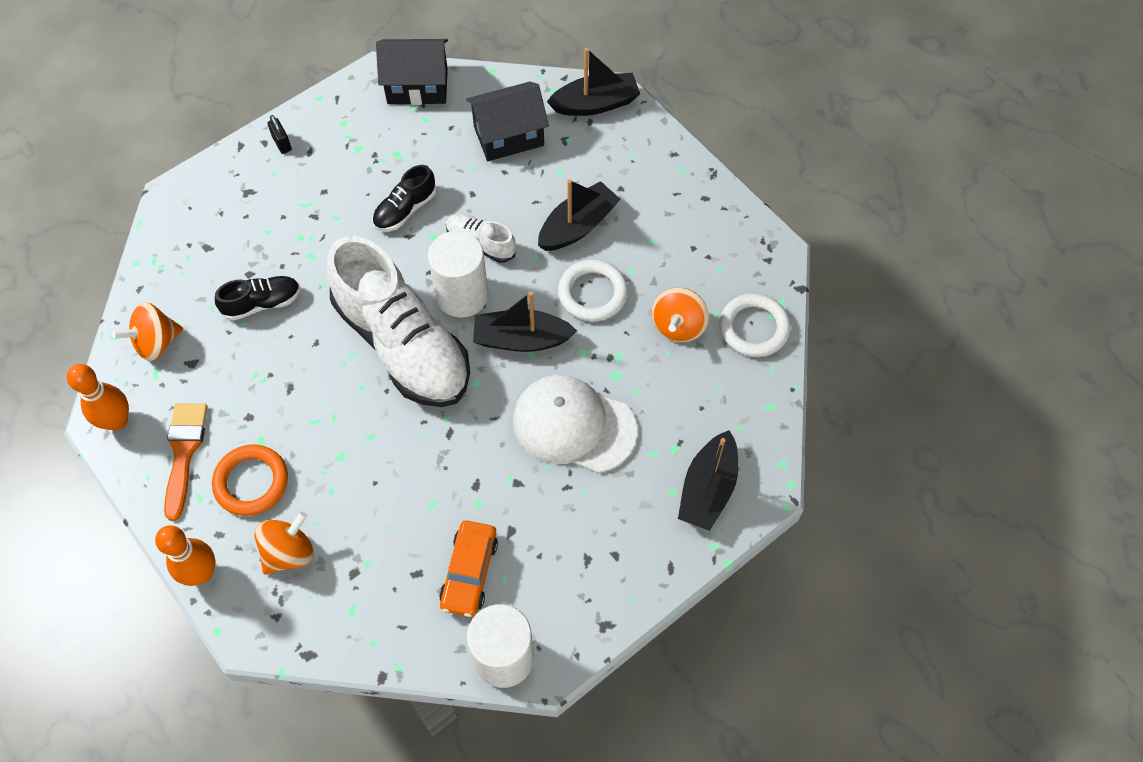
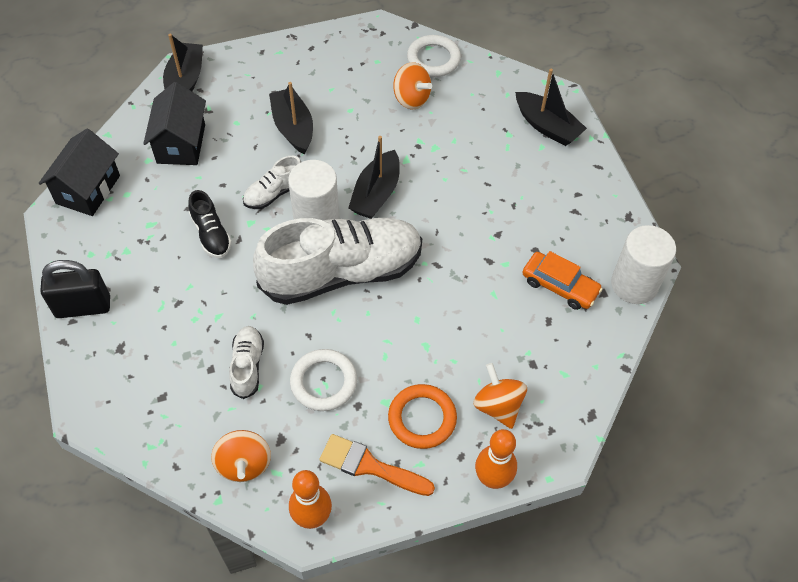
camera: 70 degrees left, 5 degrees down
(262, 303) = (247, 366): black shoe -> white shoe
(282, 143) = (83, 307): black padlock -> black padlock, size x2.10
(573, 425) = (465, 185): white cap -> none
(592, 293) = (358, 138): white ring -> white ring (323, 382)

